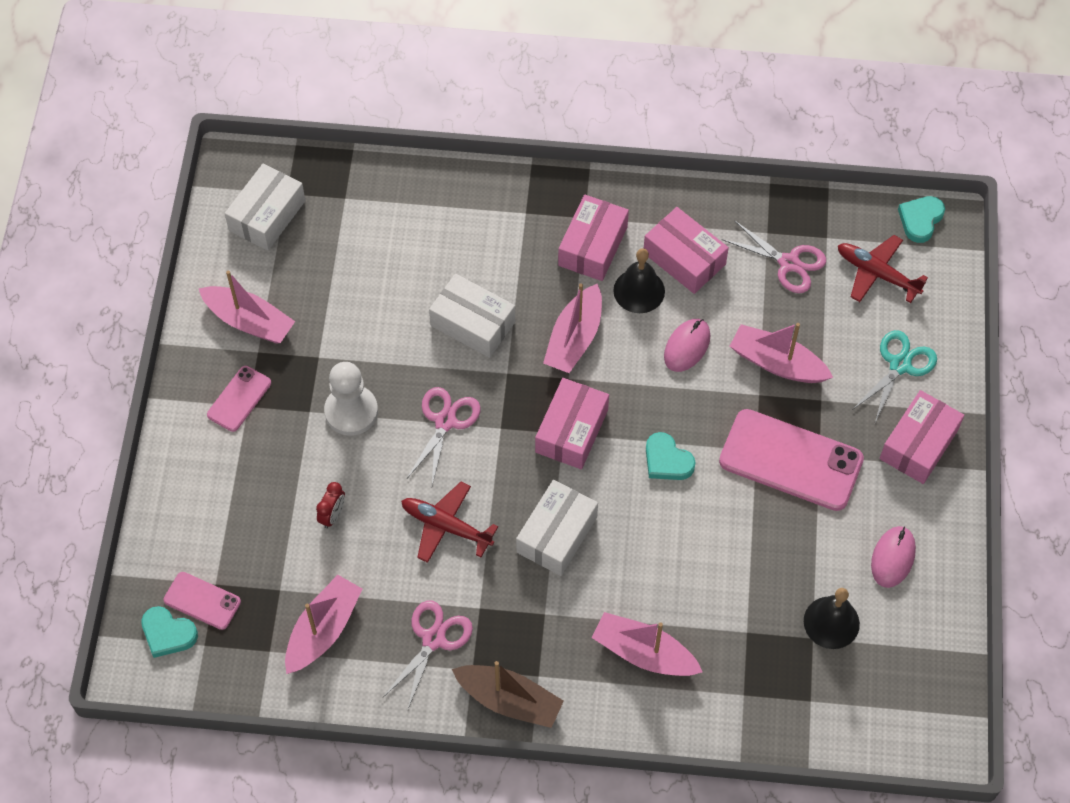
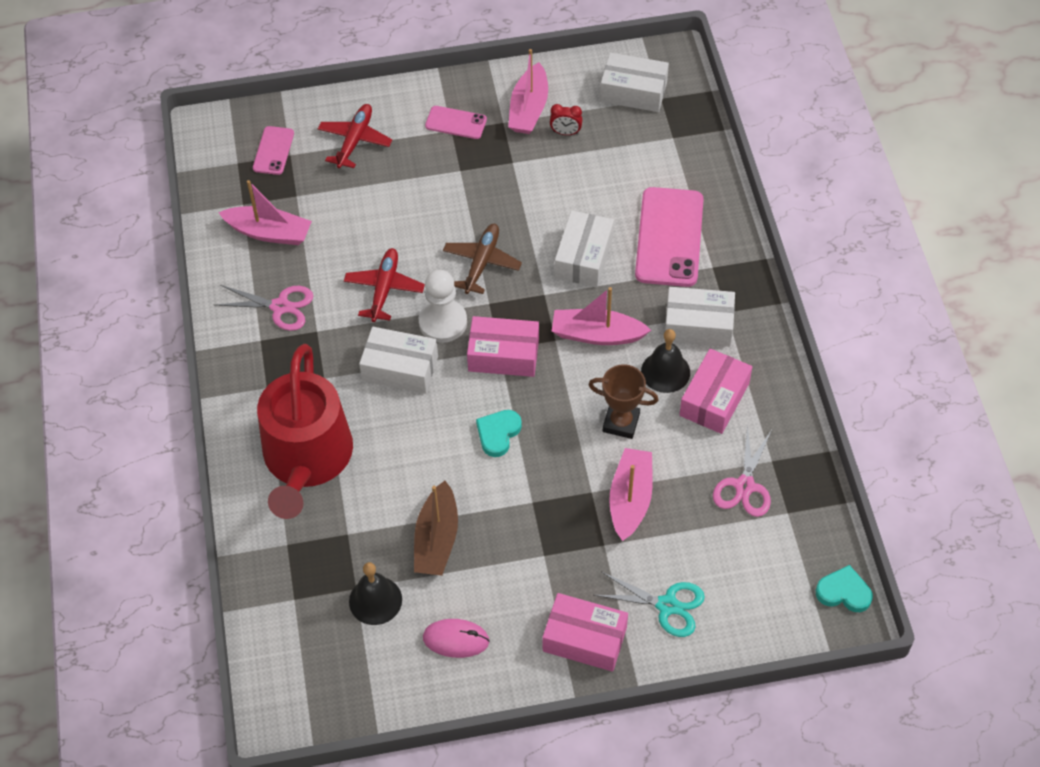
camera: 75 degrees right, 5 degrees down
(168, 633) = (241, 138): turquoise heart -> none
(332, 515) = (371, 211): red clock -> red clock (565, 132)
(351, 411) = (469, 197): white pawn -> white pawn (443, 322)
(445, 421) = (481, 263): pink scissors -> brown plane
(509, 700) = (239, 372): brown boat -> brown boat (436, 539)
(593, 246) = (698, 325): pink box -> white box
(644, 653) = (306, 459): pink boat -> red watering can
(687, 346) = (621, 422): pink mouse -> brown trophy
(791, 460) = (531, 532): pink phone -> pink phone (669, 237)
(877, 274) = (763, 565): red plane -> red plane (355, 141)

